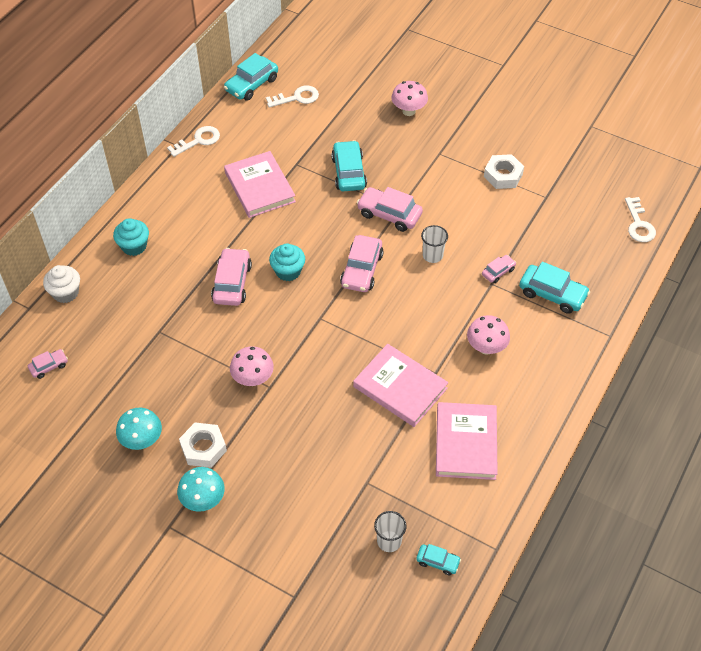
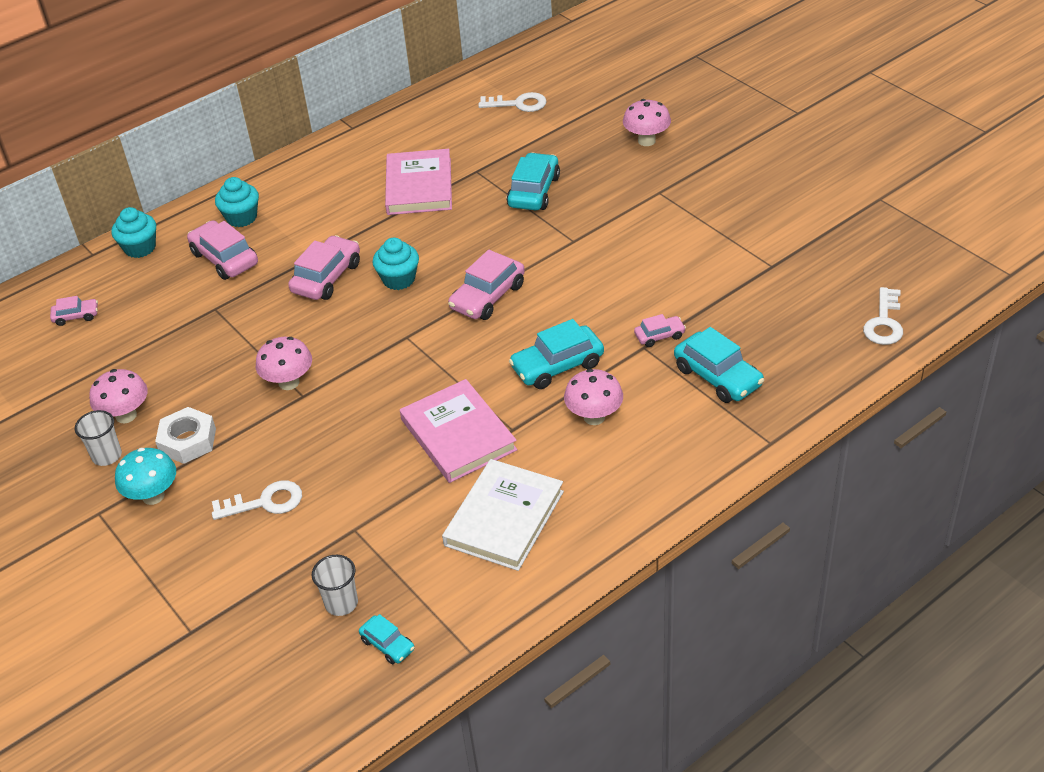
camera: 25 degrees right, 10 degrees down
(66, 293) = (140, 248): white cupcake -> turquoise cupcake
(142, 440) = (126, 415): turquoise mushroom -> pink mushroom
(198, 141) = (377, 127): white key -> white key (264, 502)
(251, 84) = (473, 82): turquoise car -> turquoise car (557, 366)
(389, 214) = (557, 245): pink car -> pink car (225, 258)
(432, 255) = (585, 300): white cup -> white cup (107, 456)
(466, 443) = (504, 518): pink book -> white book
(503, 175) = (728, 231): white nut -> none

